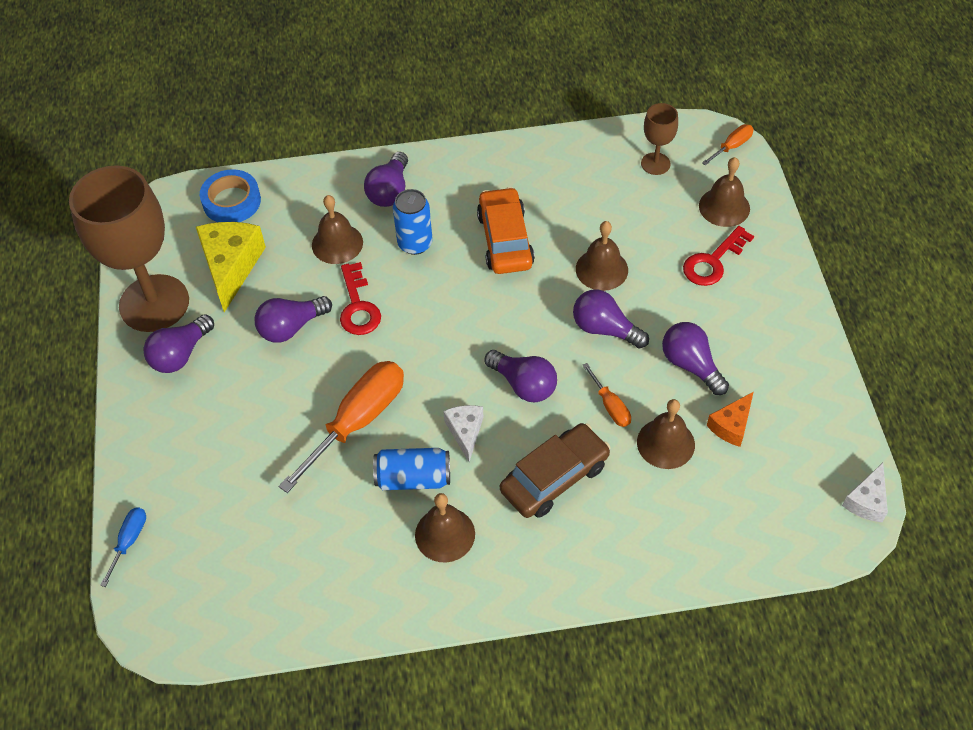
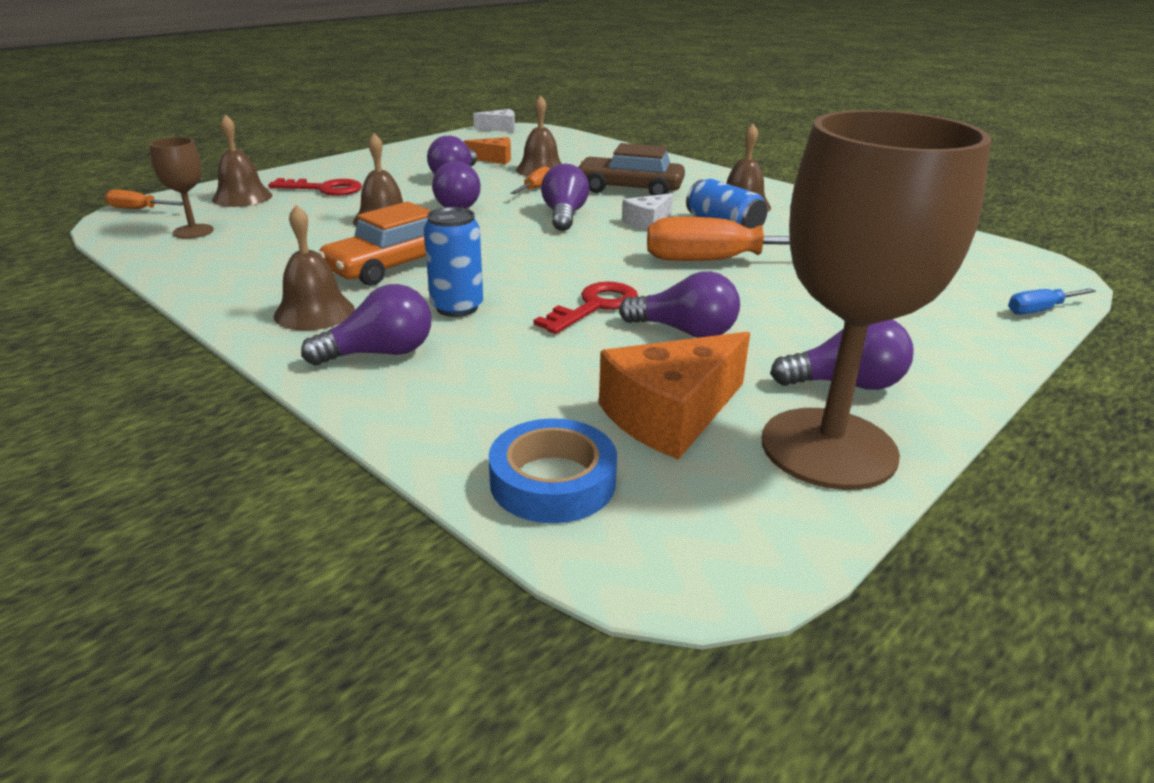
camera: 130 degrees left, 25 degrees down
(231, 266) = (670, 415): yellow cheese -> orange cheese
(337, 243) = (520, 354): brown bell -> brown bell (314, 312)

